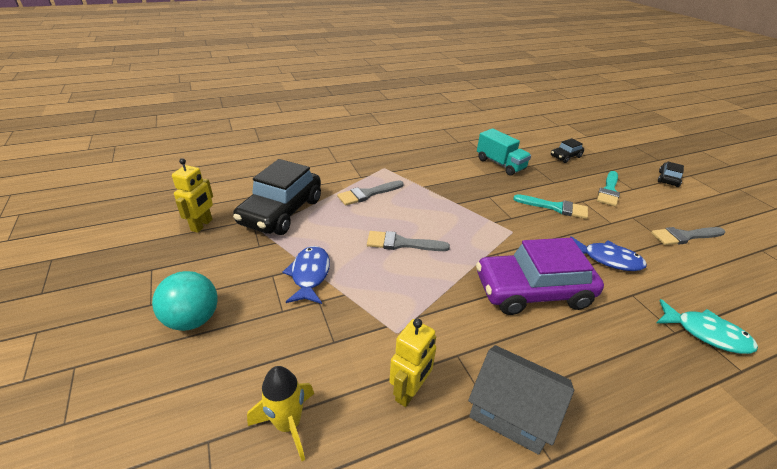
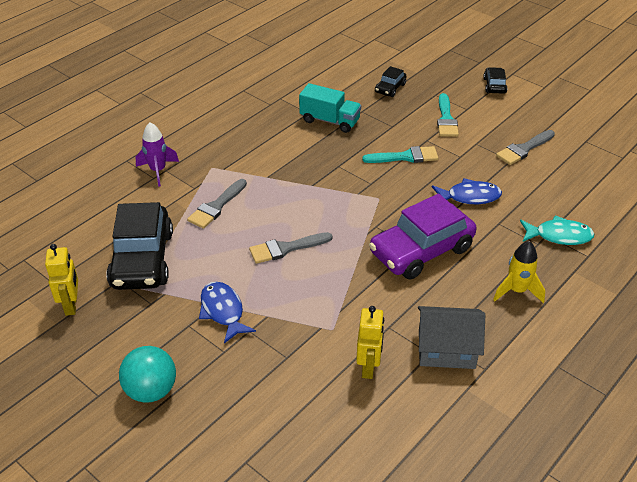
camera: 25 degrees left, 5 degrees up
(288, 424) = (295, 426): yellow rocket -> yellow rocket (517, 291)
(343, 158) = (158, 171): none -> purple rocket

